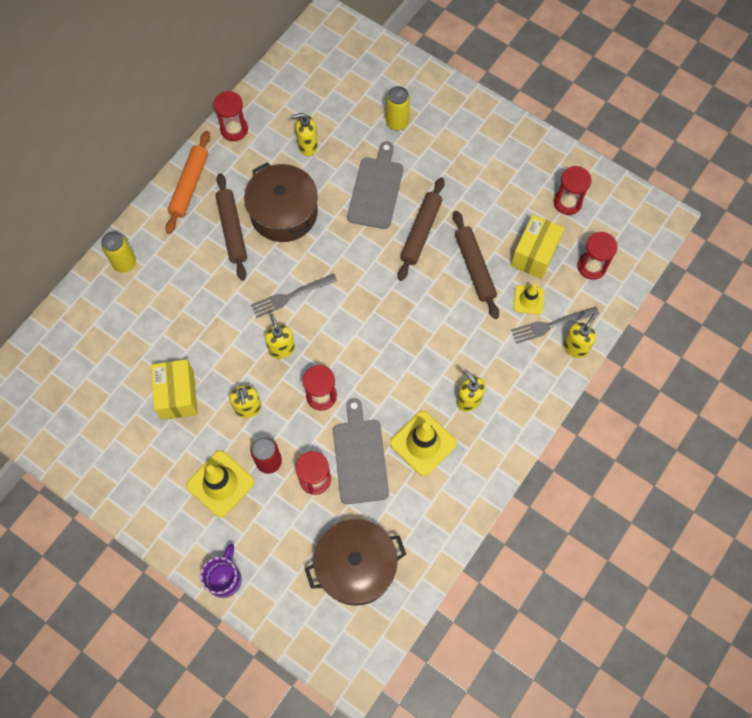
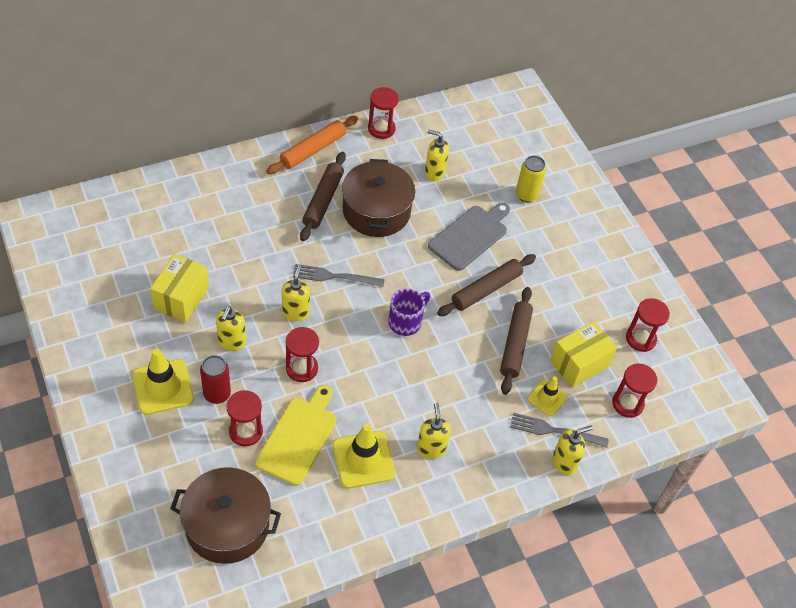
camera: 25 degrees right, 15 degrees down
(125, 263) = (216, 178): yellow can -> none
(224, 578) = (107, 464): purple mug -> purple mug (406, 322)
(360, 457) = (298, 437): grey cutting board -> yellow cutting board

